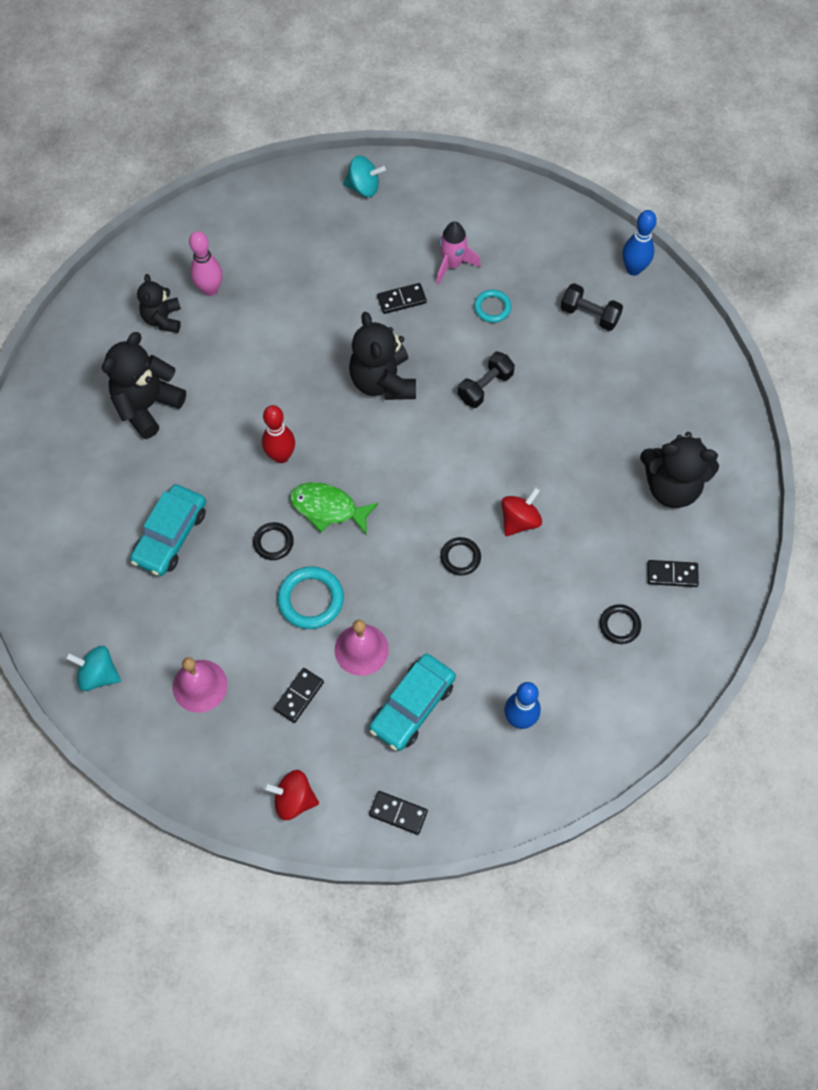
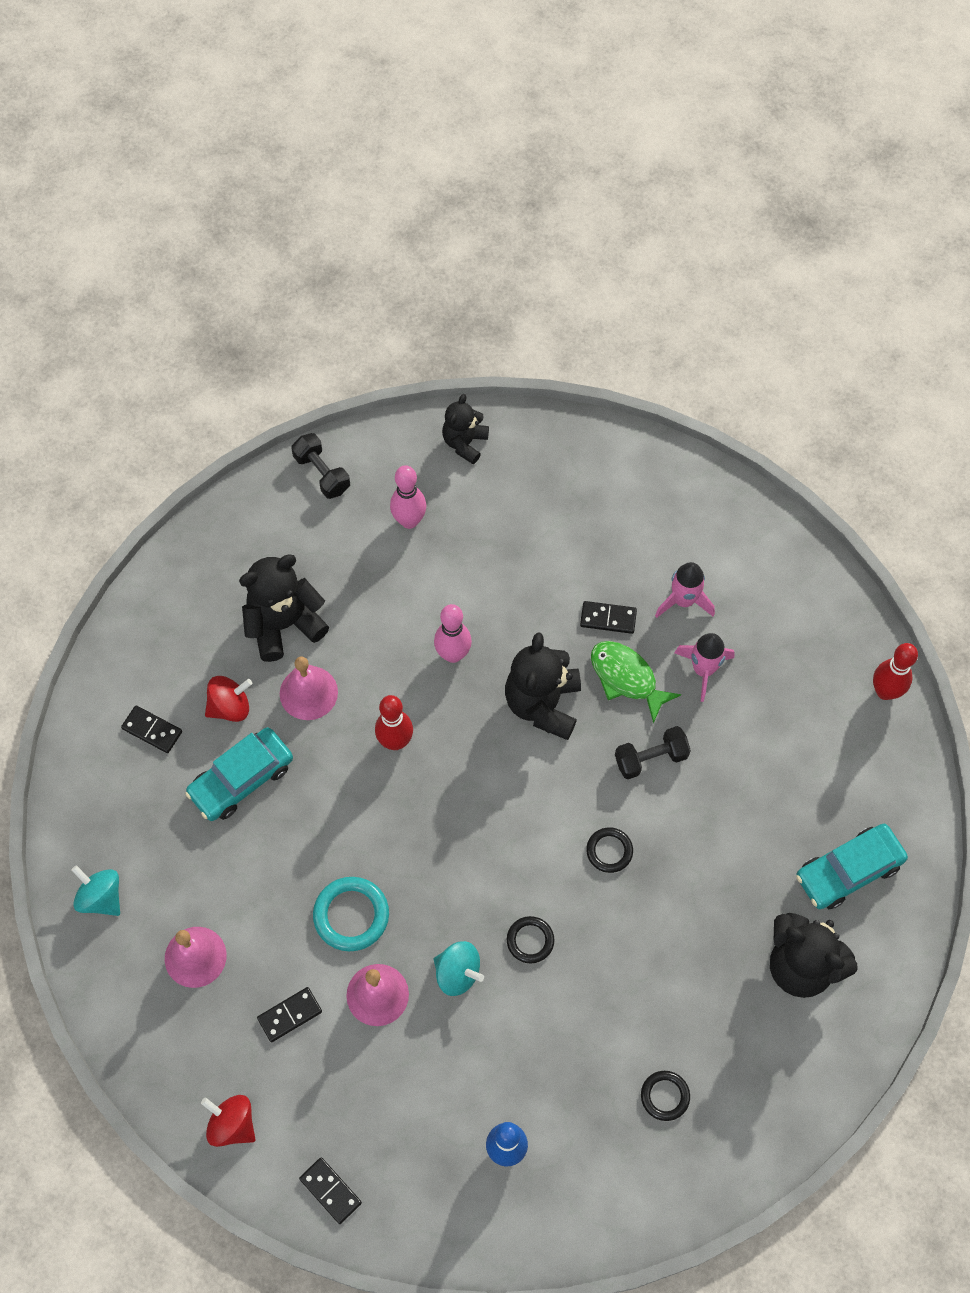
camera: 25 degrees right, 0 degrees up
(163, 319) = (344, 533): black teddy bear -> black teddy bear (464, 443)
(193, 448) = (308, 692): none -> pink bell
(273, 542) = (342, 834): black ring -> black ring (609, 851)
(294, 373) = (453, 654): none -> pink bowling pin
(328, 508) = (417, 822): green fish -> green fish (626, 678)
(364, 187) = (629, 470): turquoise spinning top -> turquoise spinning top (457, 973)
(412, 706) = (400, 1081): turquoise car -> turquoise car (848, 870)
(492, 308) = (703, 670): turquoise ring -> pink rocket
(519, 520) = (614, 927): red spinning top -> red spinning top (230, 706)
(589, 315) = (808, 724): black dumbbell -> black dumbbell (322, 473)
(633, 269) = (885, 691): blue bowling pin -> red bowling pin
(672, 574) = (751, 1066): black domino -> black domino (152, 730)

